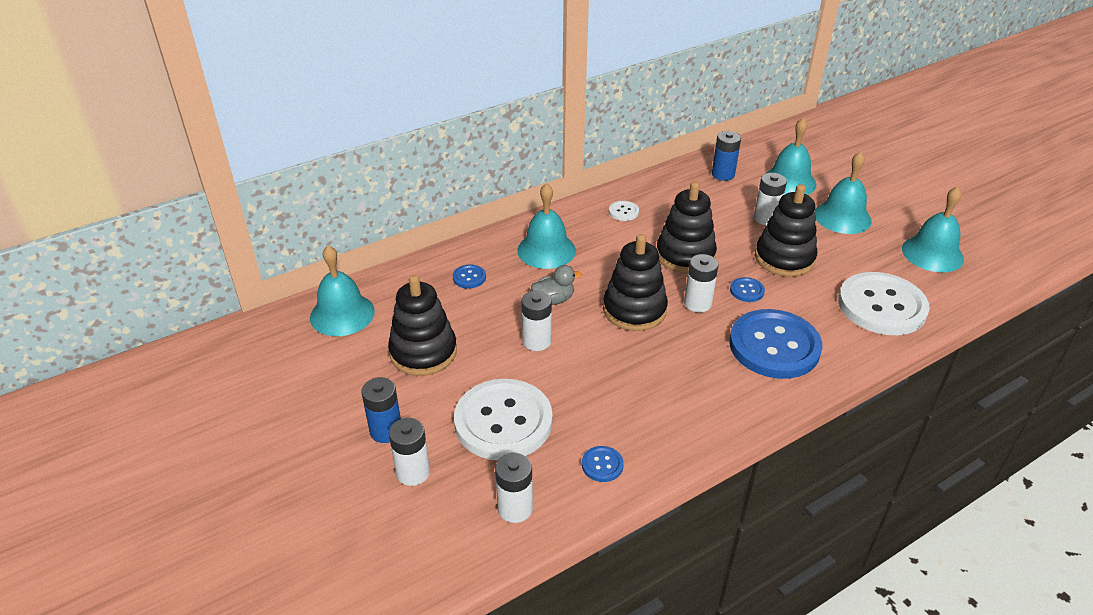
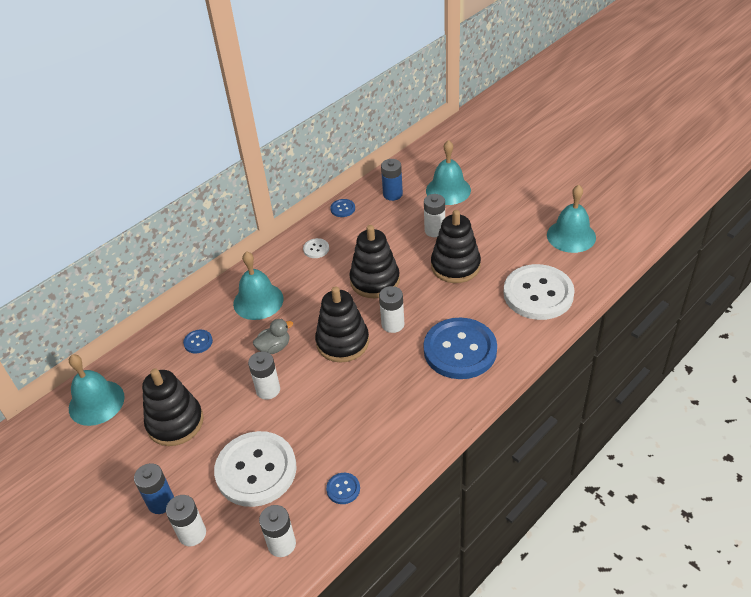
camera: 10 degrees left, 5 degrees up
(747, 290) = (430, 303): blue button -> blue button (343, 209)
(842, 217) = (496, 216): turquoise bell -> none

